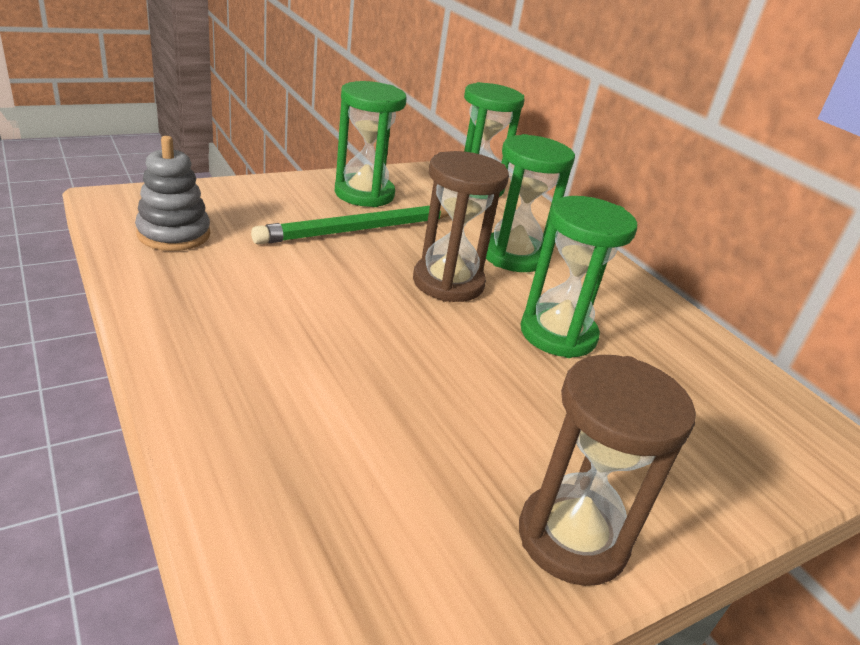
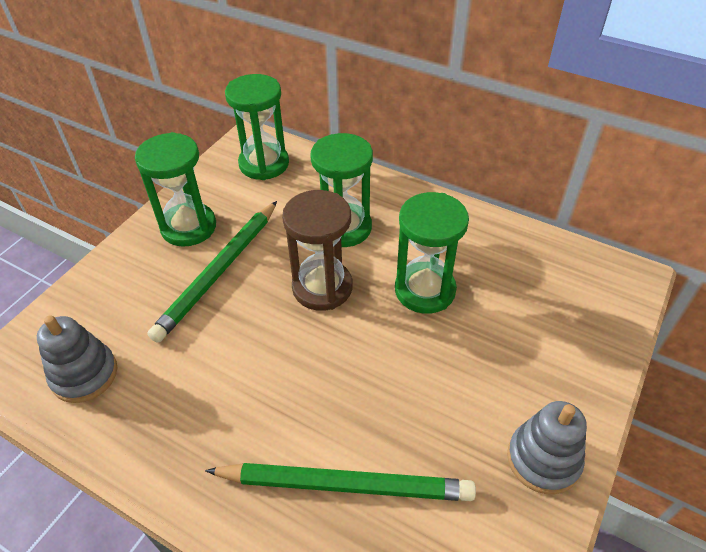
camera: 25 degrees left, 15 degrees up
(317, 426) = (345, 485): none -> green pencil
(572, 538) = (543, 459): brown hourglass -> grey stacking toy

